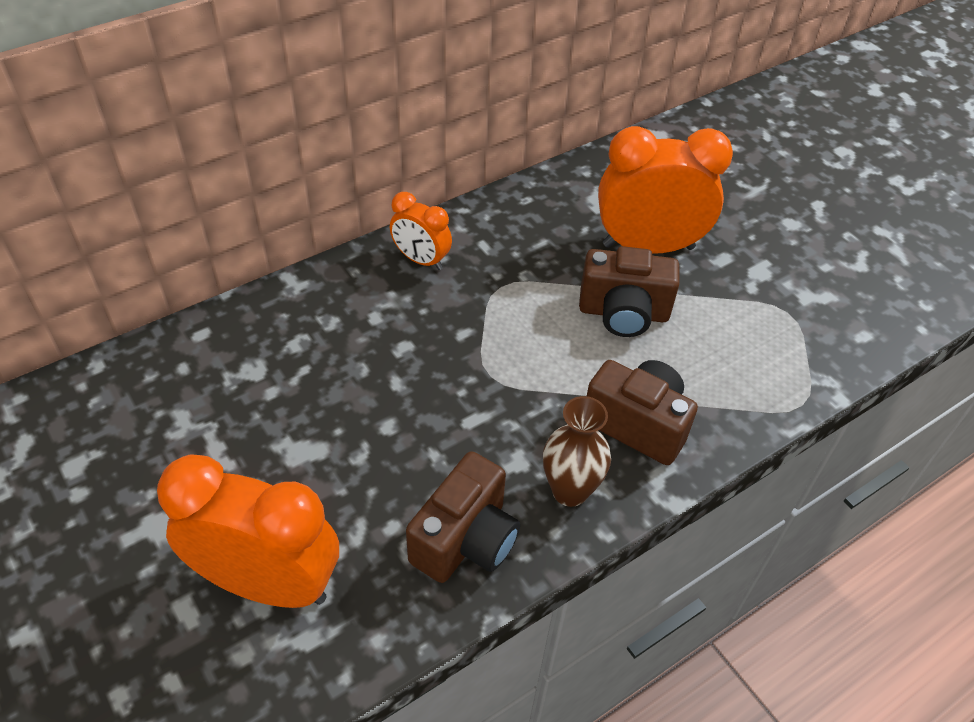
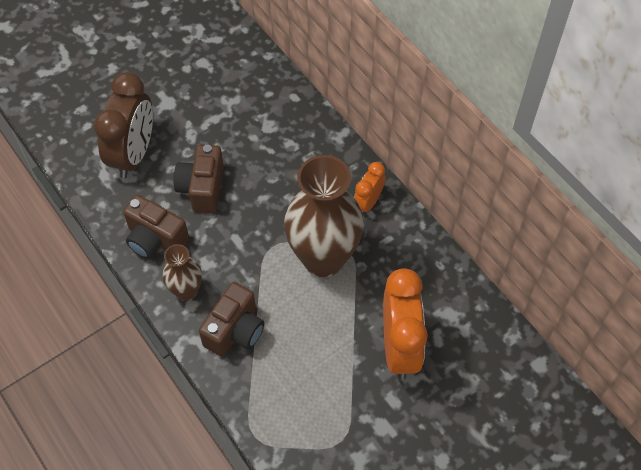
camera: 90 degrees right, 10 degrees up
(268, 583) = (133, 154): orange clock -> brown clock
(513, 314) = (323, 258): none -> brown vase
(623, 313) = (330, 327): brown camera -> brown camera (202, 188)

